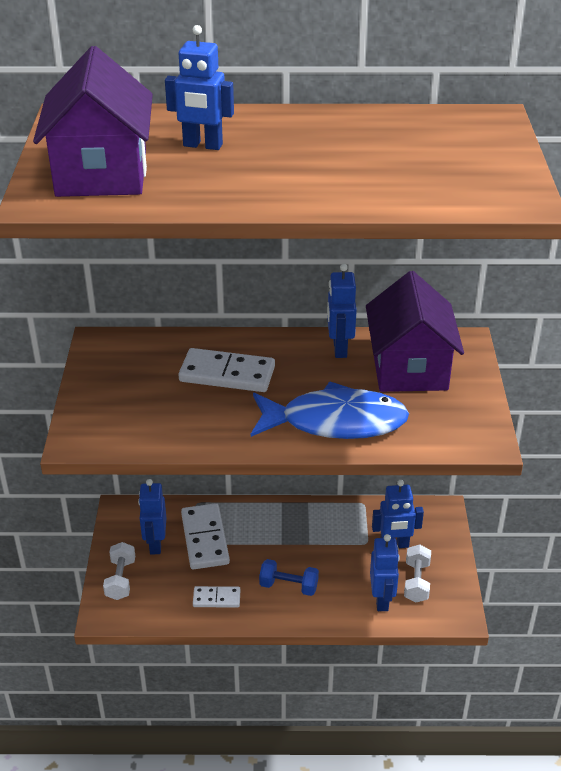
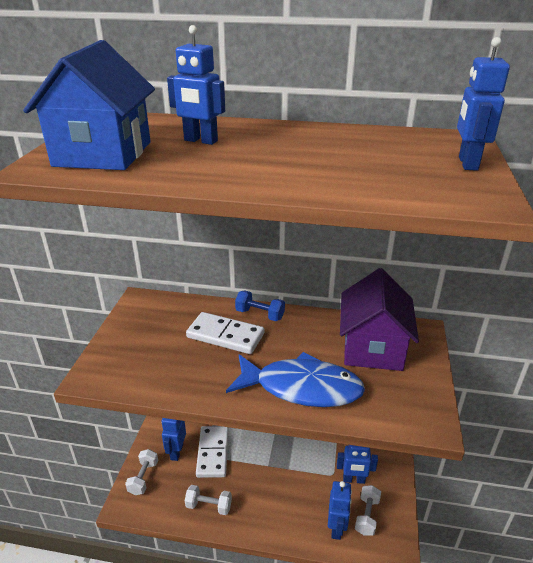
camera: 10 degrees right, 5 degrees down
(102, 174) = (103, 154): purple house -> blue house
(216, 598) = (209, 506): white domino -> white dumbbell
(288, 586) = (266, 503): blue dumbbell -> blue dumbbell (260, 314)
(339, 348) = (319, 325): blue robot -> blue robot (467, 163)

